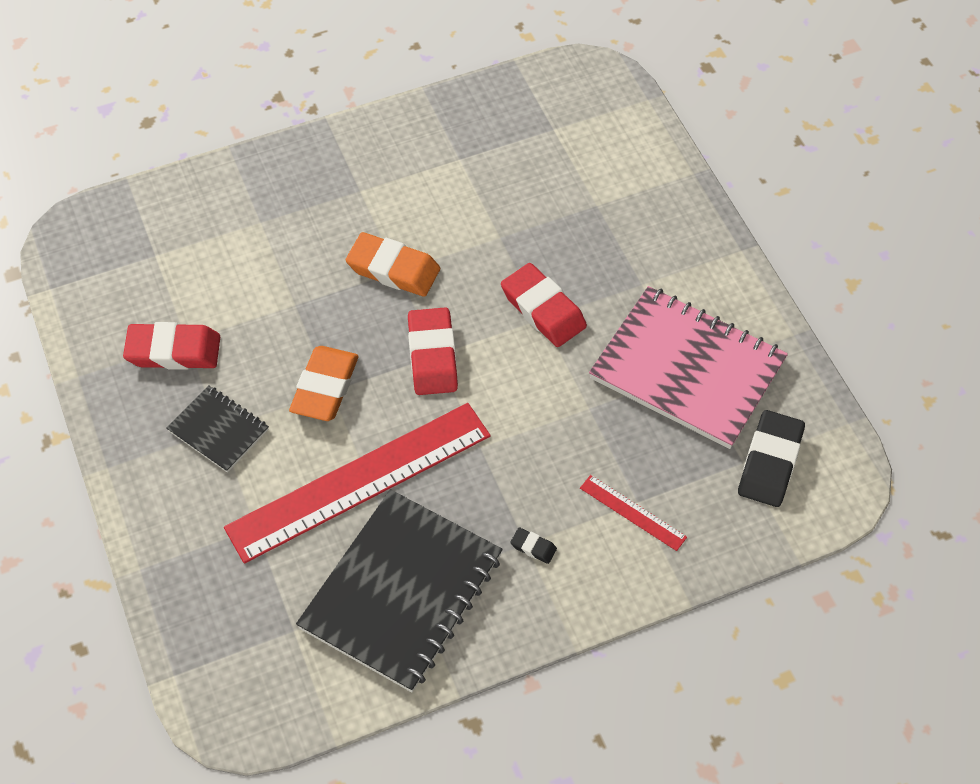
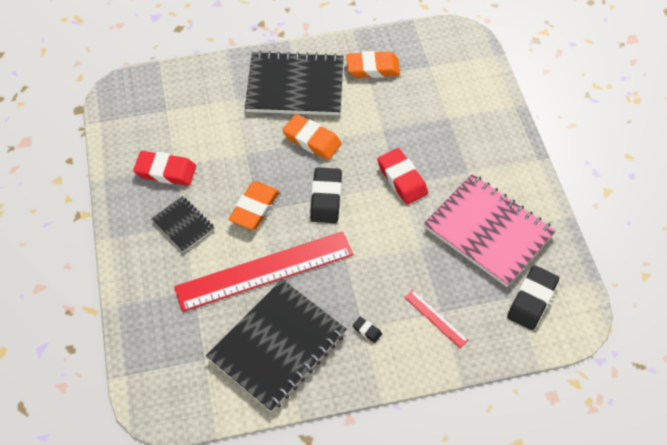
camera: 10 degrees right, 0 degrees up
(351, 189) = (295, 86): none -> black notebook
(432, 356) = (326, 198): red eraser -> black eraser
(466, 144) = (372, 68): none -> orange eraser

